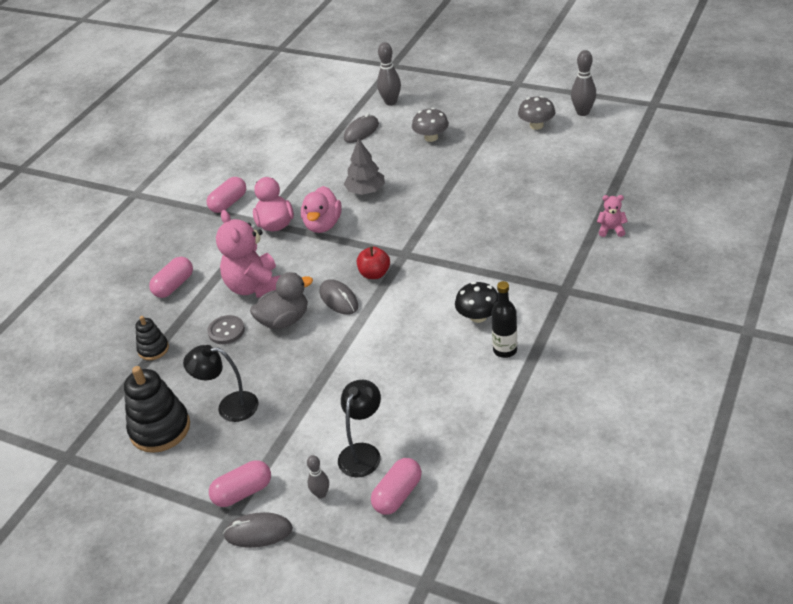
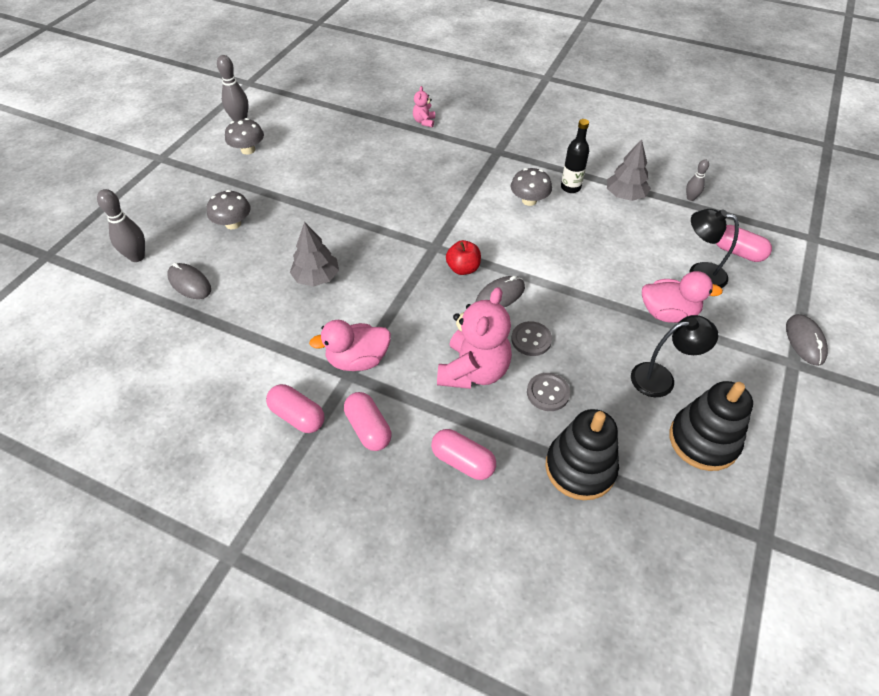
camera: 95 degrees left, 10 degrees up
(153, 349) = (580, 468): black stacking toy -> black stacking toy, size x1.81
(229, 406) = (661, 378): black lamp -> black lamp turned 105 degrees counterclockwise
(243, 492) = (765, 356): pink capsule -> pink capsule (368, 428)
(255, 287) = (474, 371): pink teddy bear -> pink teddy bear turned 45 degrees counterclockwise
(284, 320) = (531, 340): grey duck -> grey button
(321, 494) = (751, 300): grey bowling pin -> grey bowling pin (690, 198)
(323, 225) = (370, 313): pink duck -> pink duck (668, 313)
(478, 316) = (529, 200): black mushroom -> grey mushroom
(495, 398) = (625, 195): none -> grey tree

